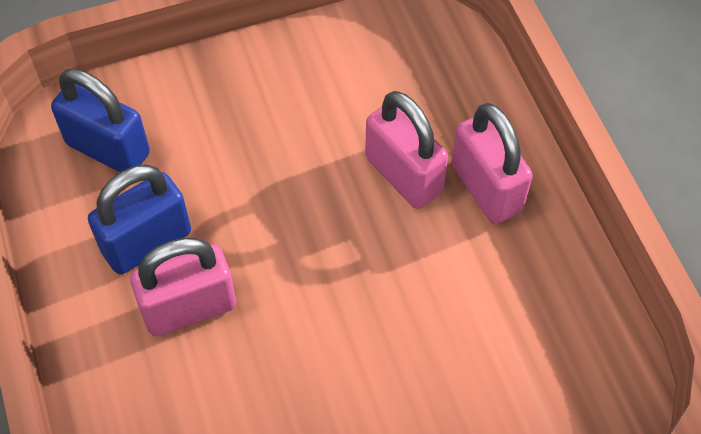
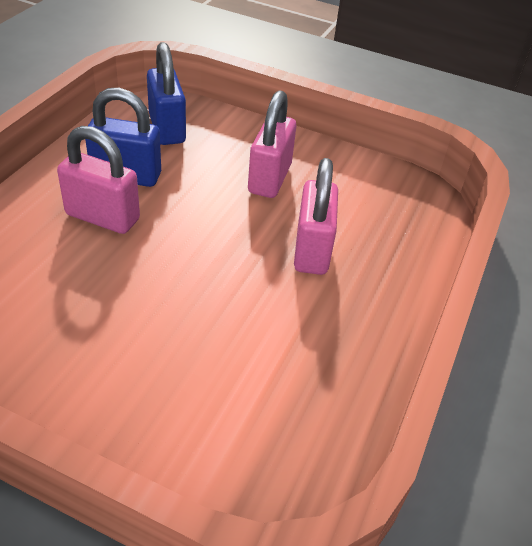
camera: 40 degrees right, 15 degrees down
(486, 188) = (358, 295): pink padlock -> pink padlock (269, 179)

